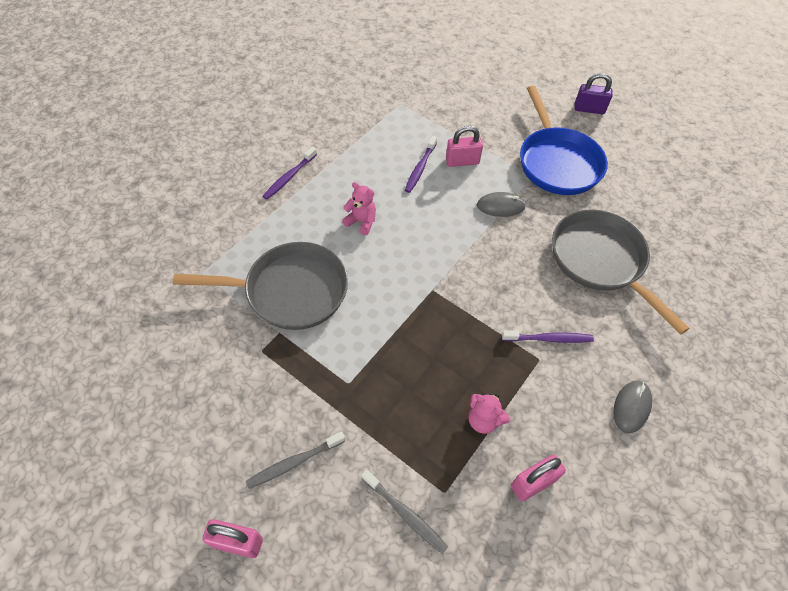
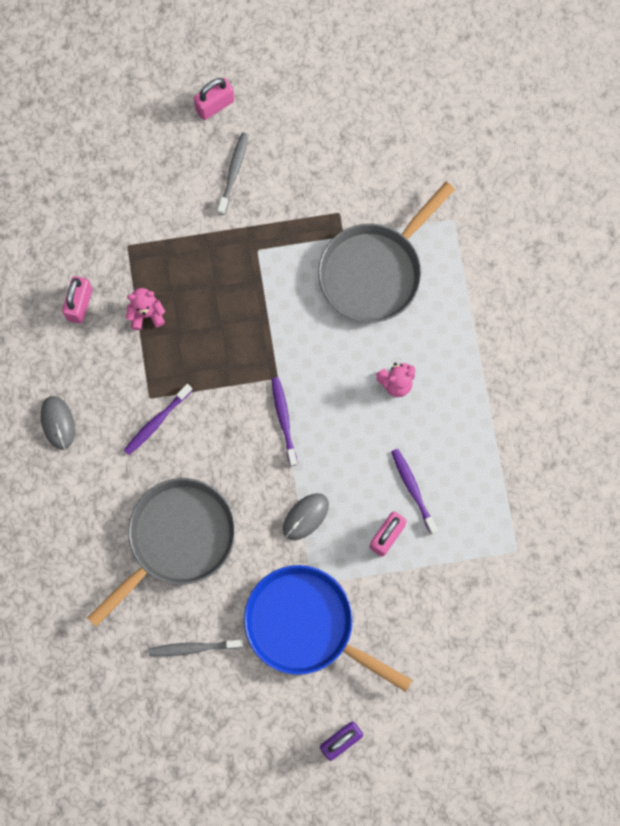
camera: 135 degrees right, 20 degrees up
(289, 177) = (504, 364): purple toothbrush -> purple toothbrush (284, 419)
(405, 514) = (138, 211): grey toothbrush -> grey toothbrush (193, 648)
(601, 261) = (176, 539): grey pan -> grey pan turned 60 degrees counterclockwise

